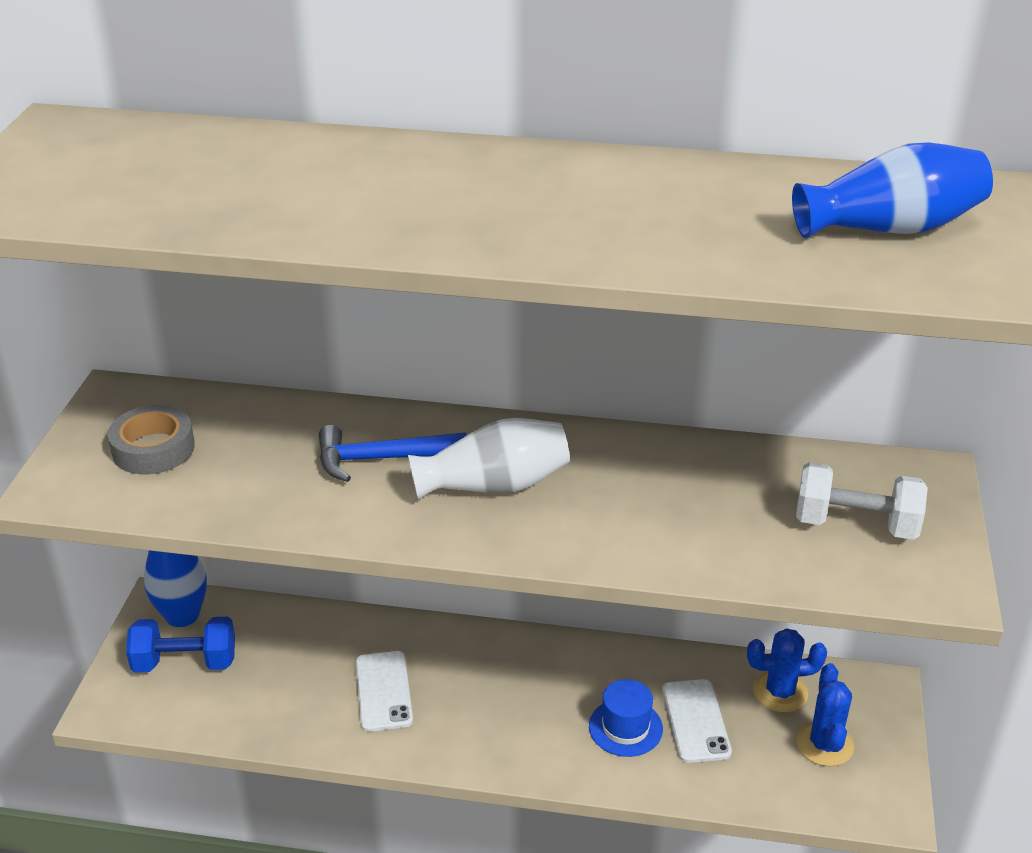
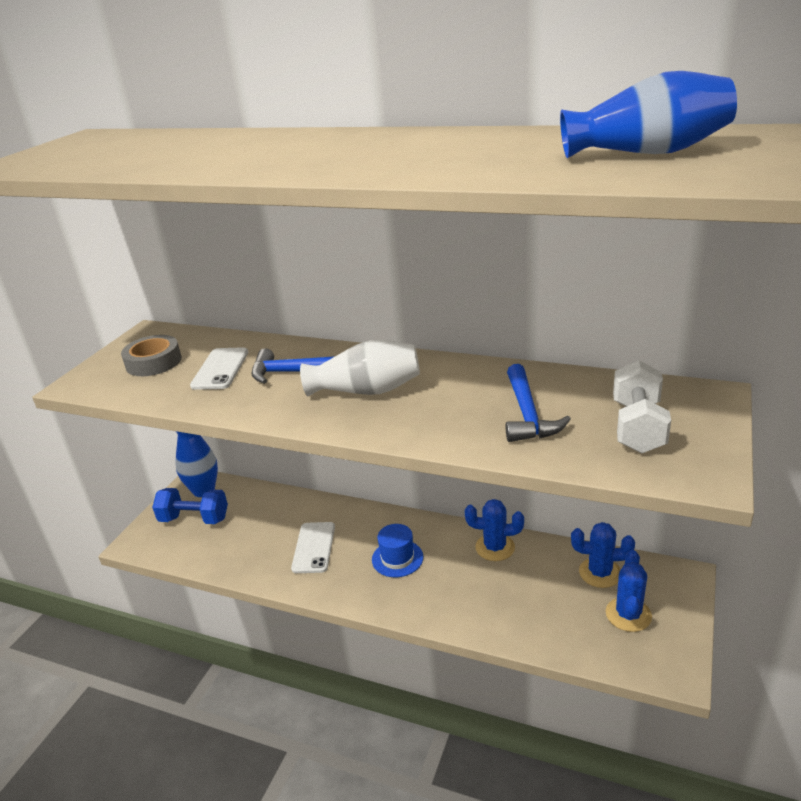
camera: 15 degrees right, 5 degrees down
(625, 727) = (476, 587): blue hat -> blue hat (397, 558)
(637, 669) = (495, 547): none -> blue cactus
(695, 721) = (530, 588): white phone -> white phone (220, 369)
(718, 512) = (527, 414): none -> blue hammer
(855, 525) = (638, 427): white dumbbell -> white dumbbell turned 75 degrees clockwise

